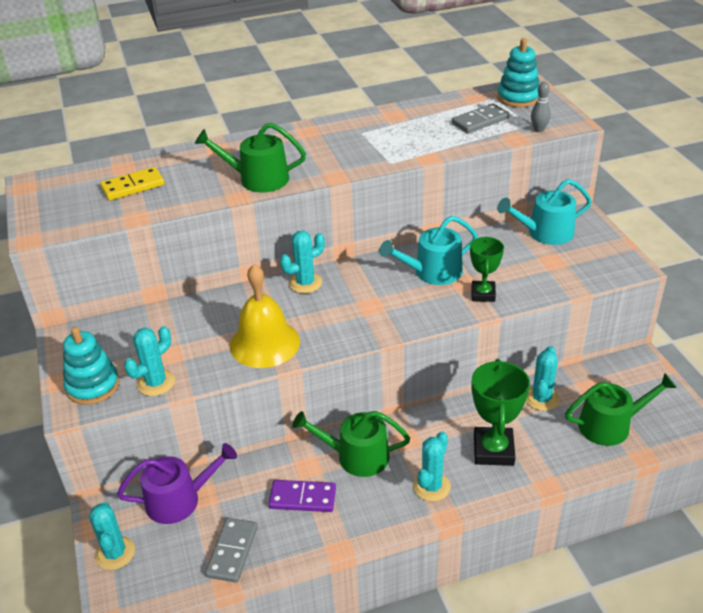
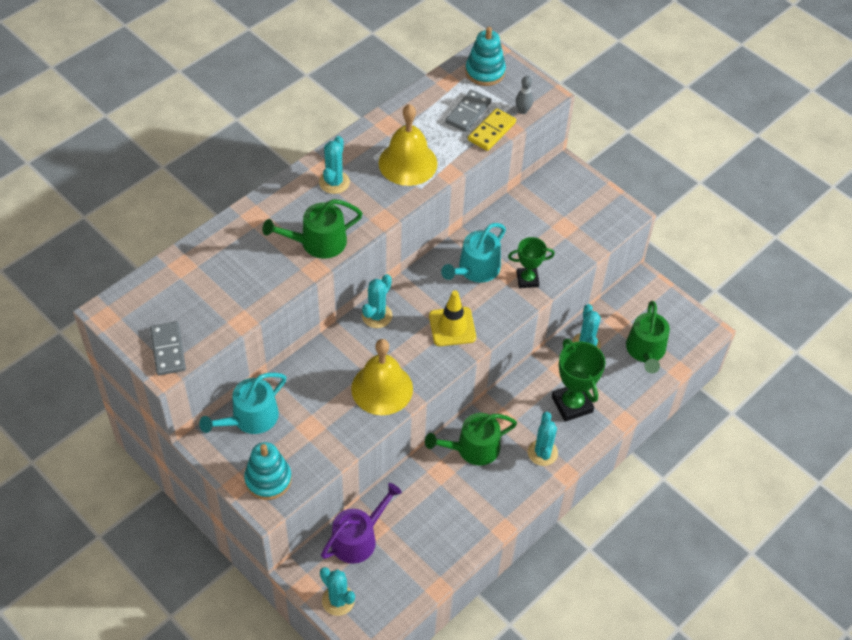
camera: 30 degrees left, 15 degrees up
(133, 186) = (210, 286): yellow domino -> yellow domino (491, 131)
(156, 383) = (319, 457): turquoise cactus -> turquoise cactus (334, 182)
(232, 551) = (427, 562): grey domino -> grey domino (168, 350)
(303, 498) = (452, 499): purple domino -> none
(375, 312) = (452, 327): none -> yellow traffic cone
(392, 143) = (408, 163): none -> yellow bell
(483, 294) = (527, 279): green trophy -> green trophy turned 75 degrees counterclockwise
(545, 233) = (545, 197): turquoise watering can -> turquoise watering can (250, 418)
(610, 425) = (645, 351): green watering can -> green watering can turned 135 degrees clockwise

